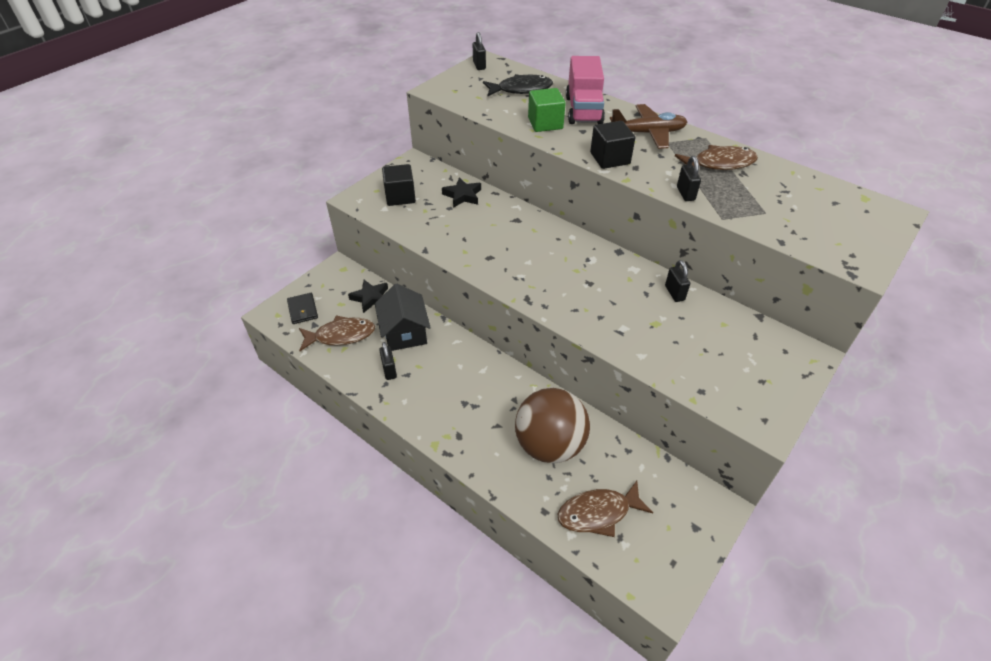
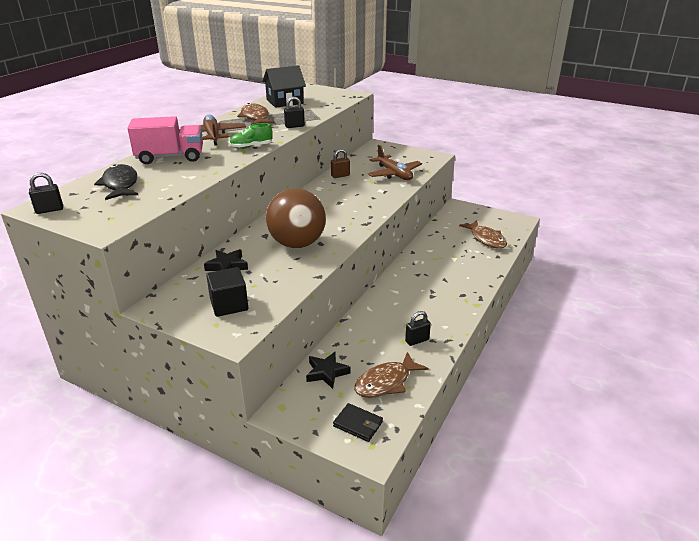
camera: 100 degrees left, 15 degrees down
(303, 310) = (358, 424): black wallet -> black wallet turned 60 degrees clockwise
(341, 335) = (386, 382): brown fish -> brown fish turned 105 degrees counterclockwise
(404, 332) = (368, 340): black house -> black house (284, 102)
(545, 123) = (193, 171): green cube -> none
(549, 445) = (448, 257): brown ball -> brown ball (297, 244)
(610, 158) = (251, 147): black cube -> green shoe
(674, 293) = (340, 176): black padlock -> brown padlock
(682, 353) = (394, 174): none -> brown plane

